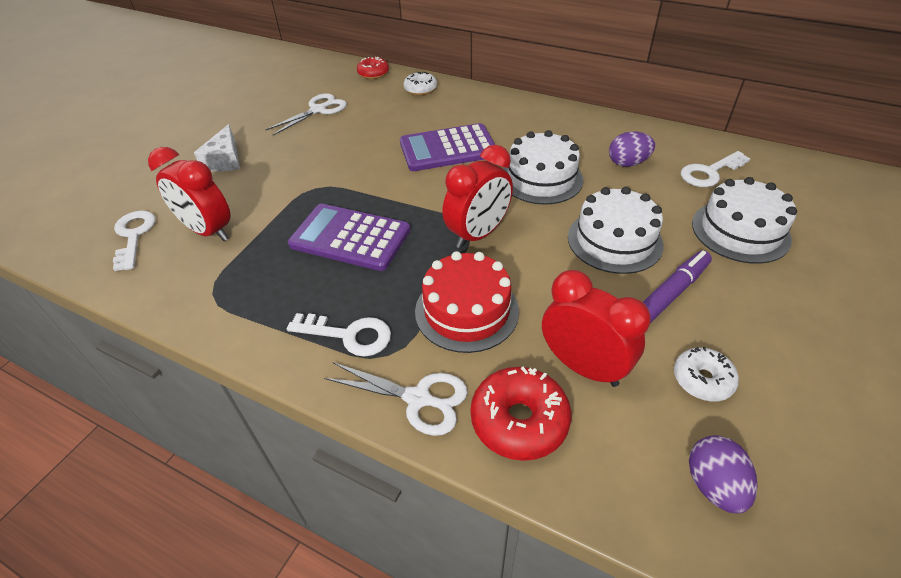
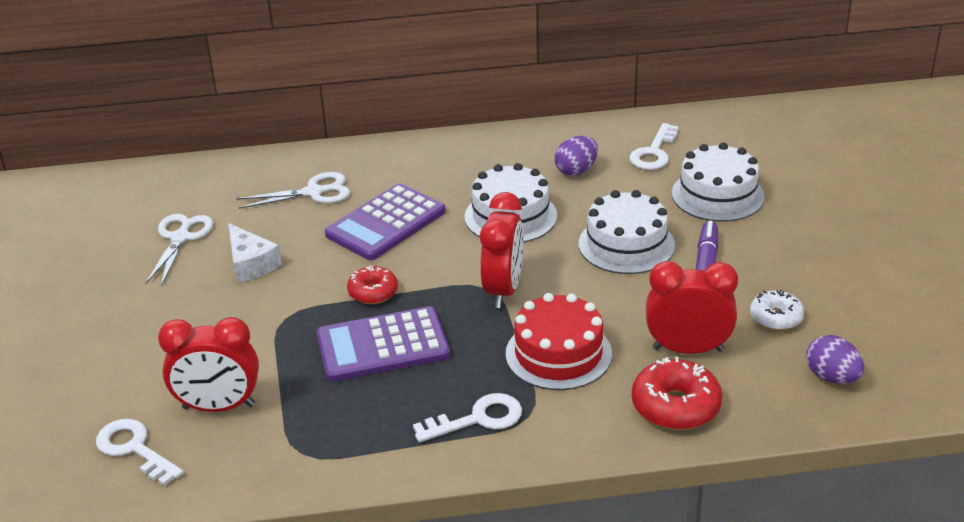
camera: 35 degrees left, 10 degrees down
(225, 160) = (135, 335): white cheese -> white cheese (251, 264)
(373, 73) = (197, 171): red donut -> red donut (373, 292)
(418, 399) = (587, 431): white scissors -> white scissors (314, 192)
(420, 89) = (279, 170): white donut -> none

